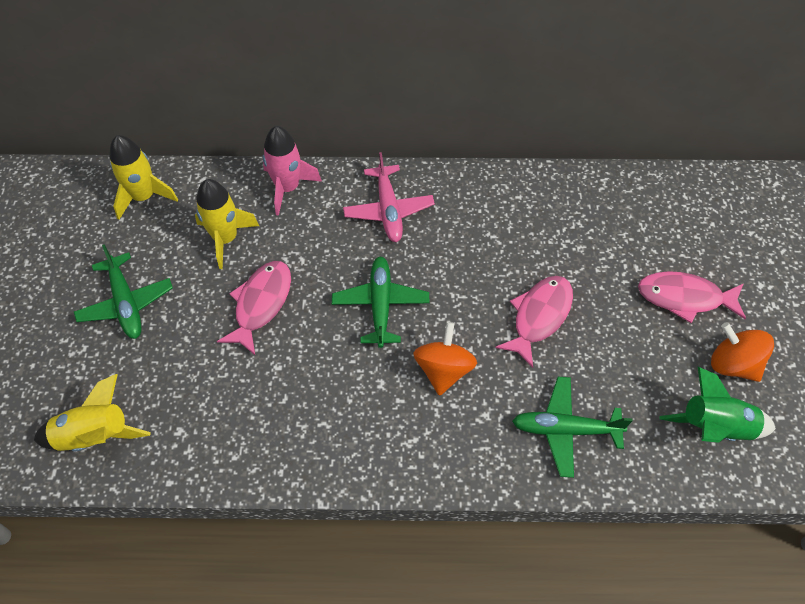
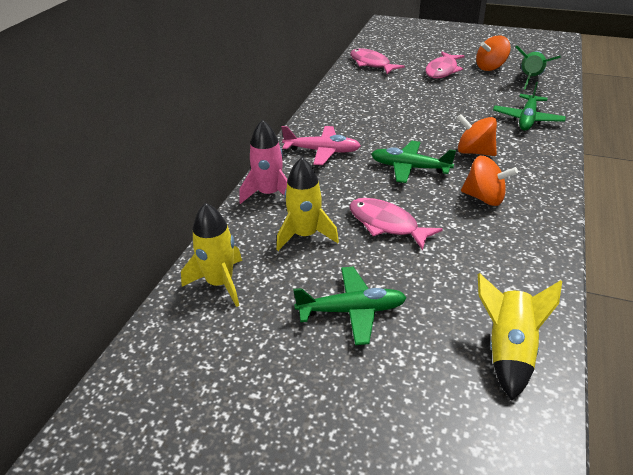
camera: 70 degrees left, 20 degrees down
(338, 392) = (484, 198): none -> orange spinning top
(539, 316) = (441, 113): pink fish -> pink fish (371, 64)

